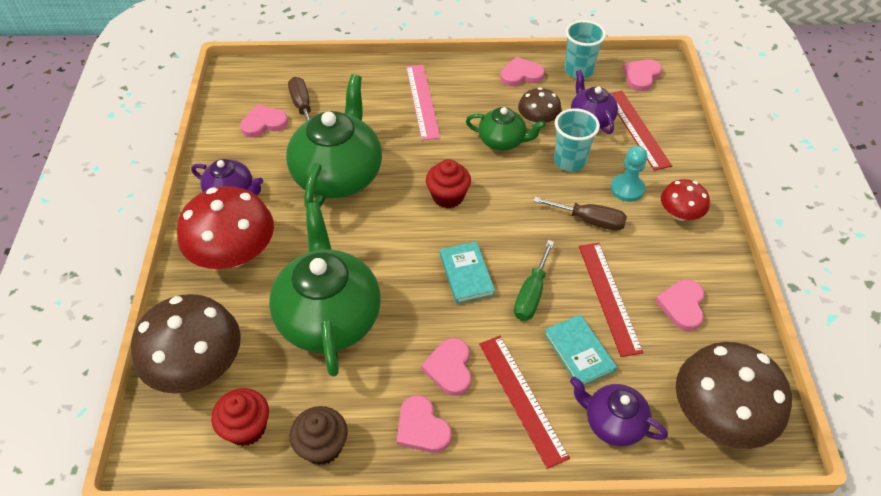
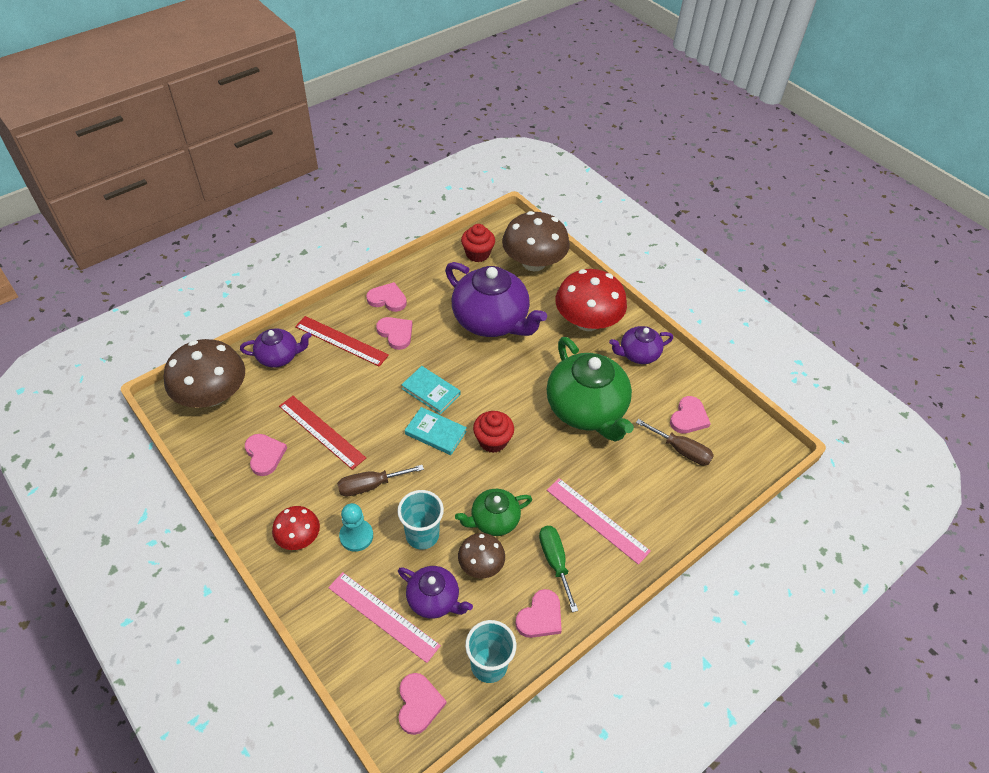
camera: 140 degrees right, 0 degrees up
(322, 446) = (432, 266): brown cupcake -> none
(329, 317) = (491, 321): green teapot -> purple teapot
(531, 294) = (377, 403): green screwdriver -> green screwdriver (555, 562)
(579, 352) = (322, 384): turquoise book -> turquoise book (435, 433)
(637, 129) = (383, 616): red ruler -> pink ruler

